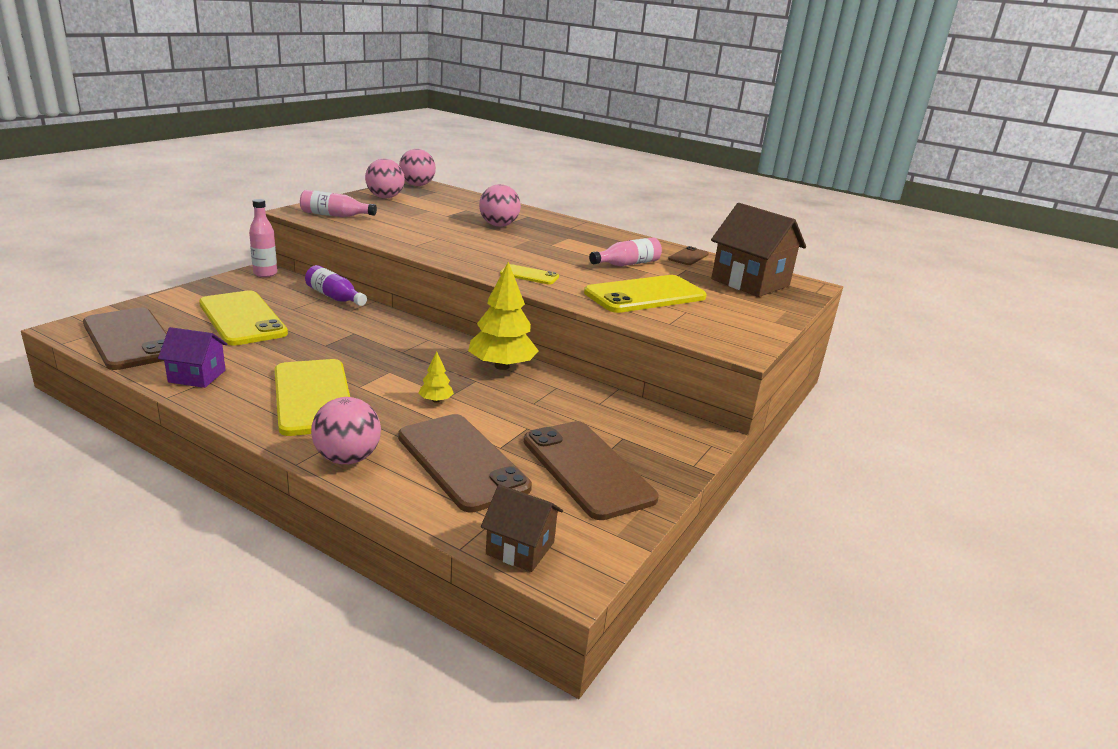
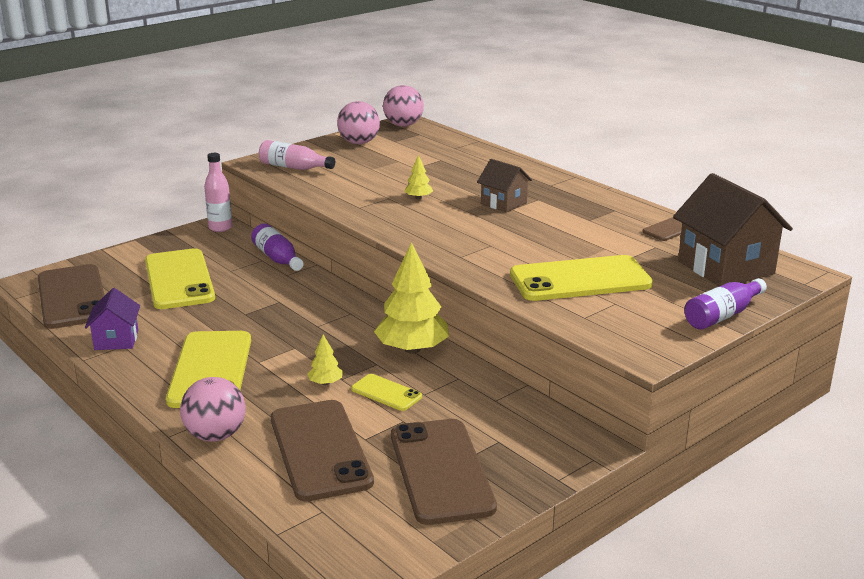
camera: 20 degrees right, 0 degrees up
(197, 376) = (116, 340): purple house -> purple house turned 60 degrees clockwise
(465, 237) = (418, 198): none -> yellow tree
(498, 225) = (466, 182): pink ball -> none
(520, 548) = (332, 541): brown house -> brown house (503, 203)
(529, 275) = (462, 249): yellow phone -> yellow phone (386, 393)
(627, 264) = (586, 237): pink bottle -> none
(775, 317) = (722, 315): none -> purple bottle

